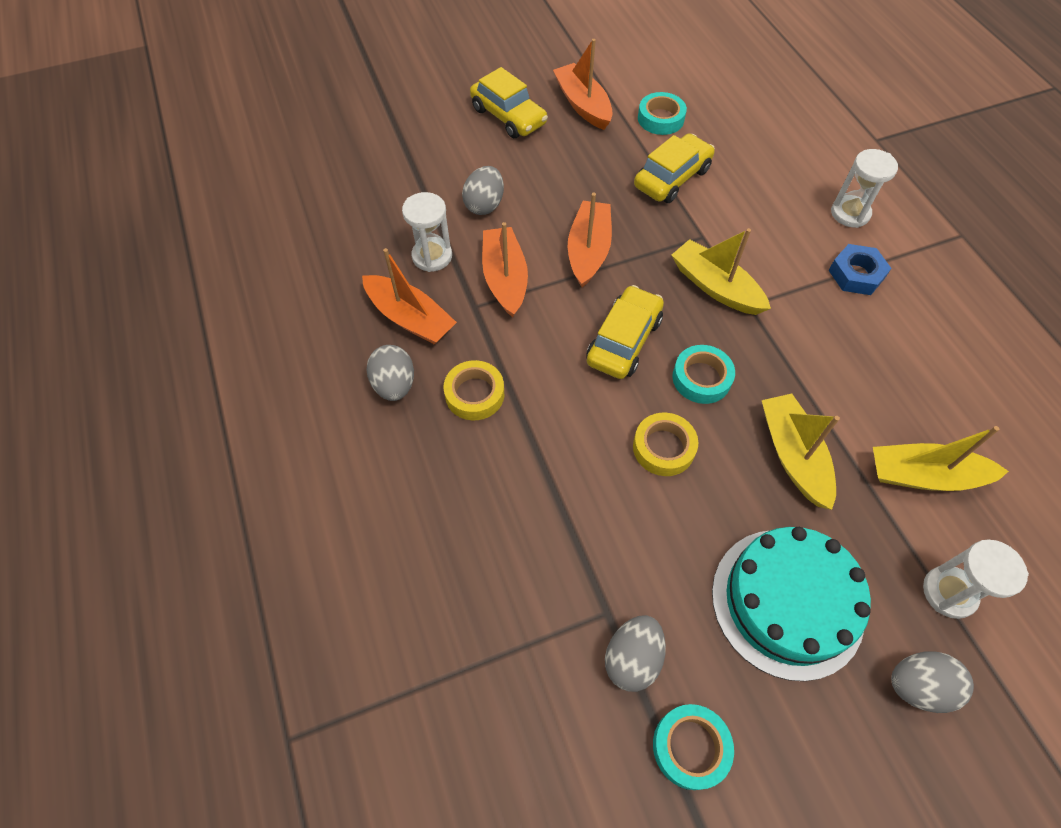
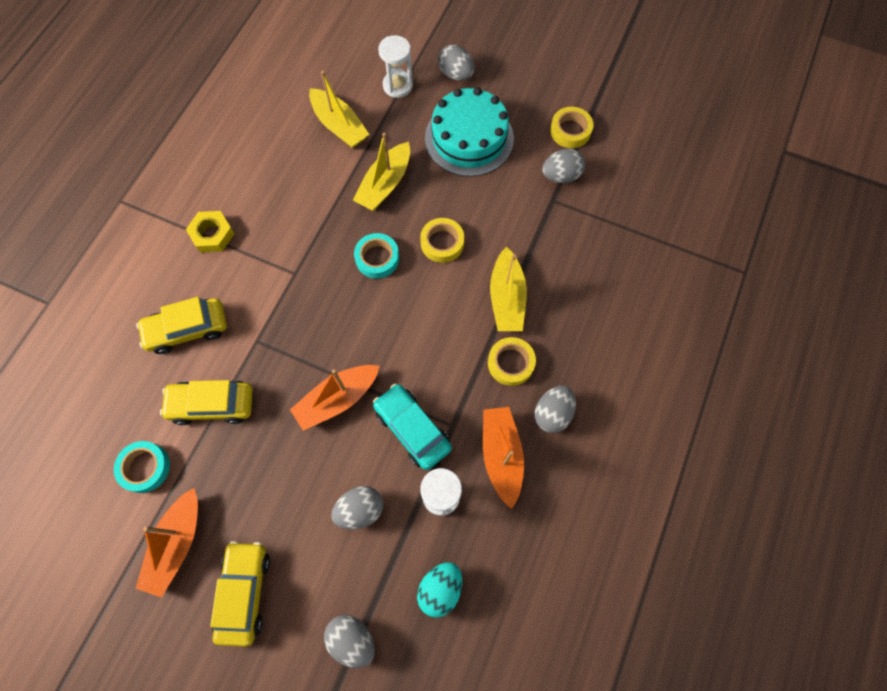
camera: 135 degrees left, 10 degrees up
(374, 208) = (440, 589): none -> turquoise egg
(409, 145) = (352, 639): none -> grey egg
(505, 279) = (412, 429): orange boat -> turquoise car
(624, 341) = (391, 317): yellow car -> yellow car (187, 329)
(690, 747) = (570, 131): turquoise tape -> yellow tape
(715, 287) = (297, 301): yellow boat -> yellow boat (506, 298)
(850, 213) = (152, 271): white hourglass -> none
(856, 274) = (212, 234): blue nut -> yellow nut

